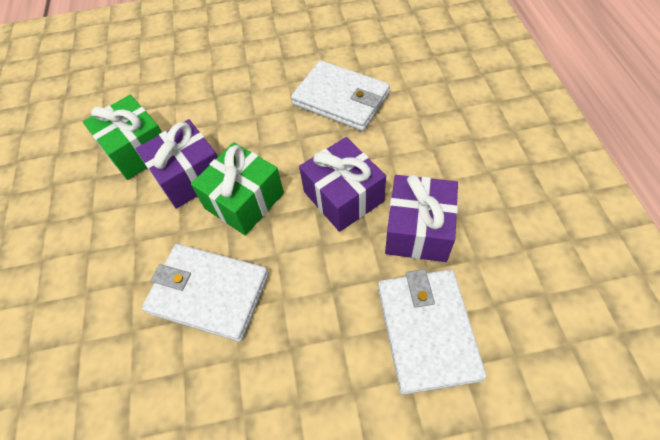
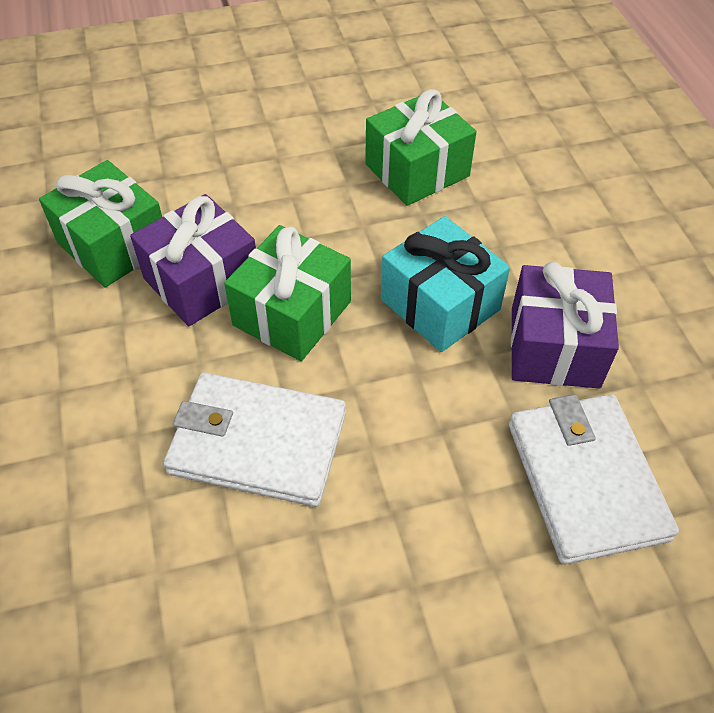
camera: 10 degrees left, 5 degrees down
(341, 99) = (417, 170): white wallet -> green gift
(343, 196) = (440, 304): purple gift -> turquoise gift

